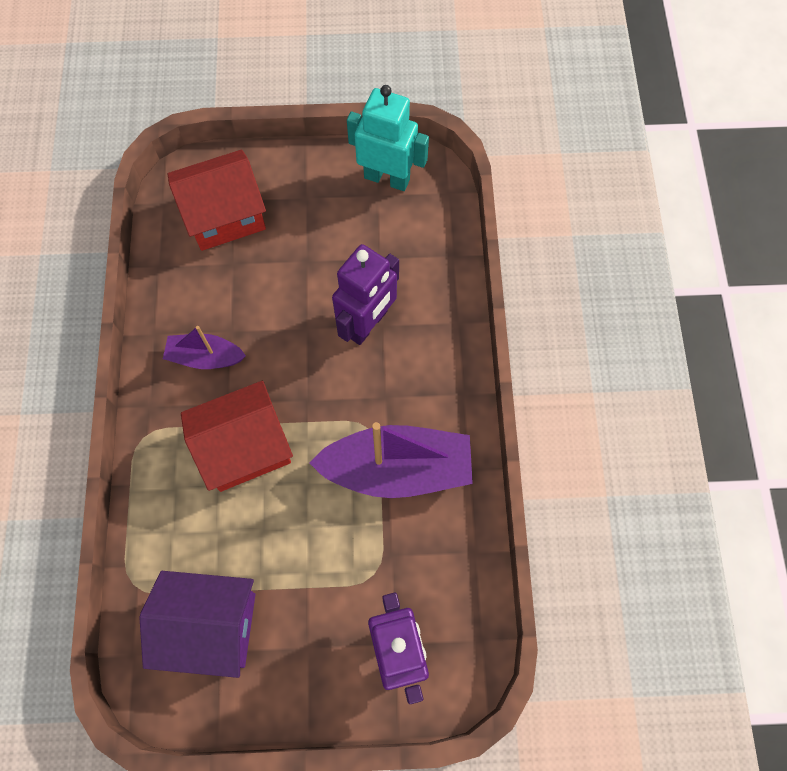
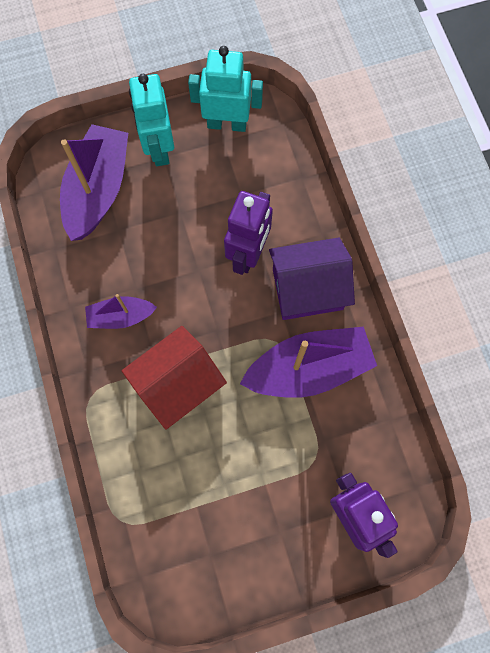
camera: 15 degrees left, 5 degrees up
(210, 626) = (196, 537): purple house -> purple house (307, 289)
(224, 216) = (98, 190): red house -> purple boat
(304, 187) = (159, 148): none -> turquoise robot

